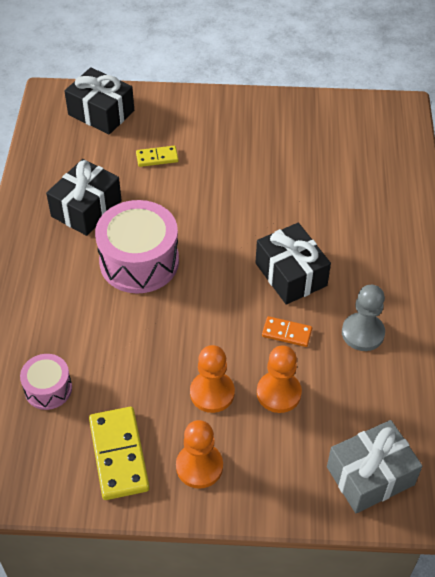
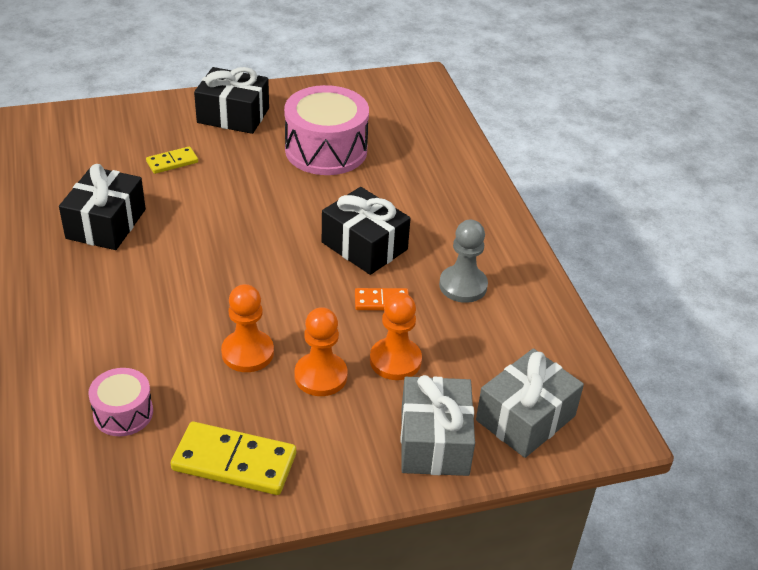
camera: 20 degrees left, 10 degrees down
(101, 113) = (91, 129): black gift -> black gift (233, 115)
(118, 454) = (234, 462): yellow domino -> yellow domino turned 45 degrees counterclockwise
(139, 261) = (188, 264): pink drum -> pink drum (326, 150)
(199, 466) = (334, 452): orange pawn -> orange pawn (247, 353)
(284, 478) = (434, 441): none -> grey gift

